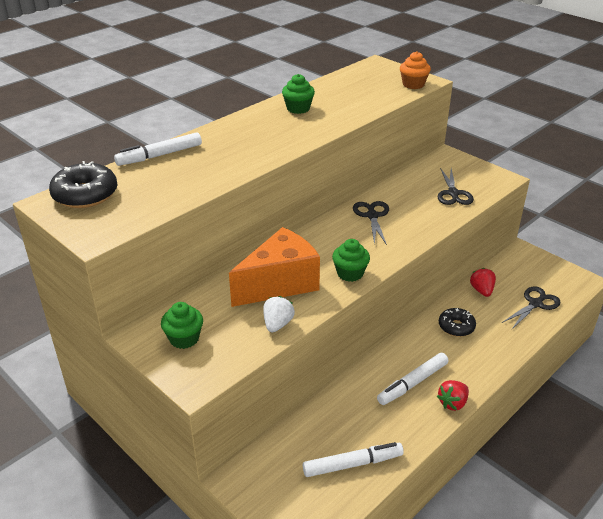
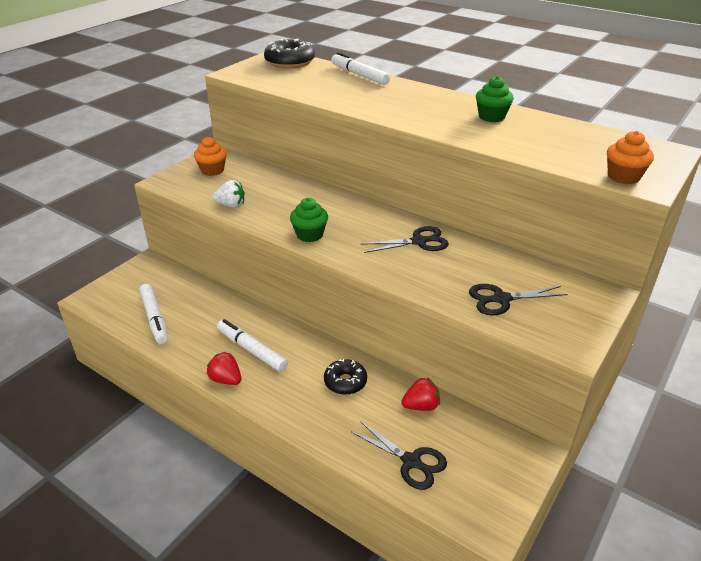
camera: 80 degrees right, 0 degrees up
(184, 338) = (212, 170): green cupcake -> orange cupcake
(280, 284) = (286, 201): orange cheese -> none

